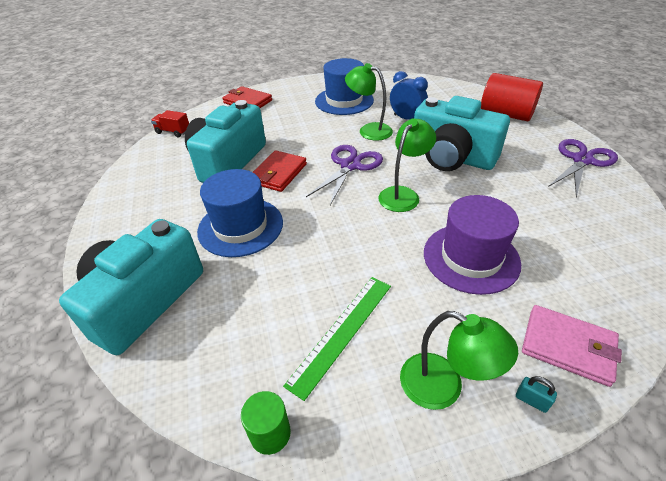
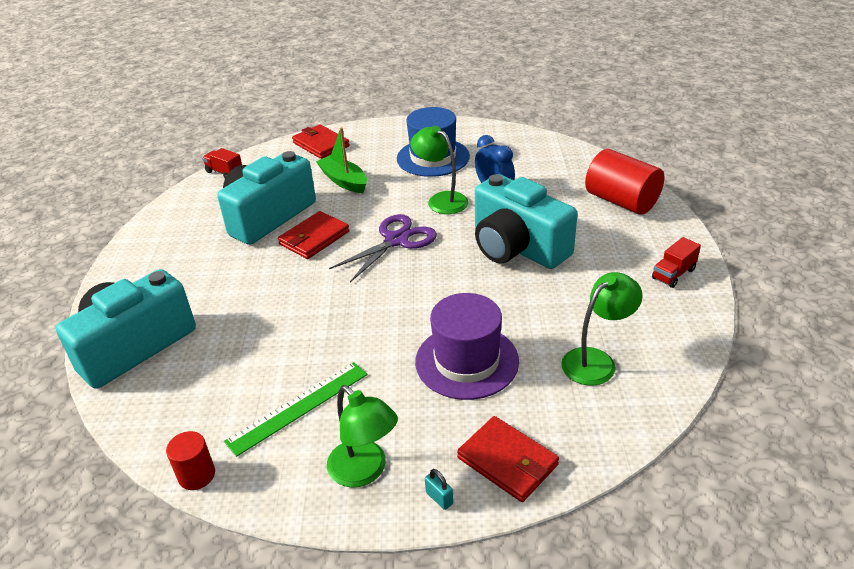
camera: 15 degrees right, 5 degrees down
(240, 226) = (250, 290): blue hat -> none
(270, 433) = (197, 475): green cylinder -> red cylinder
(281, 126) = (344, 181): none -> green boat
(403, 194) = (436, 282): green lamp -> green lamp (596, 360)
(568, 346) = (507, 461): pink wallet -> red wallet
(582, 160) = (673, 274): purple scissors -> red truck

